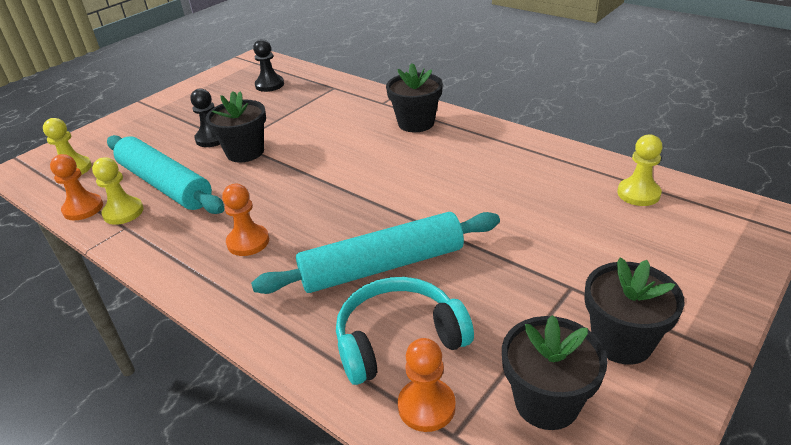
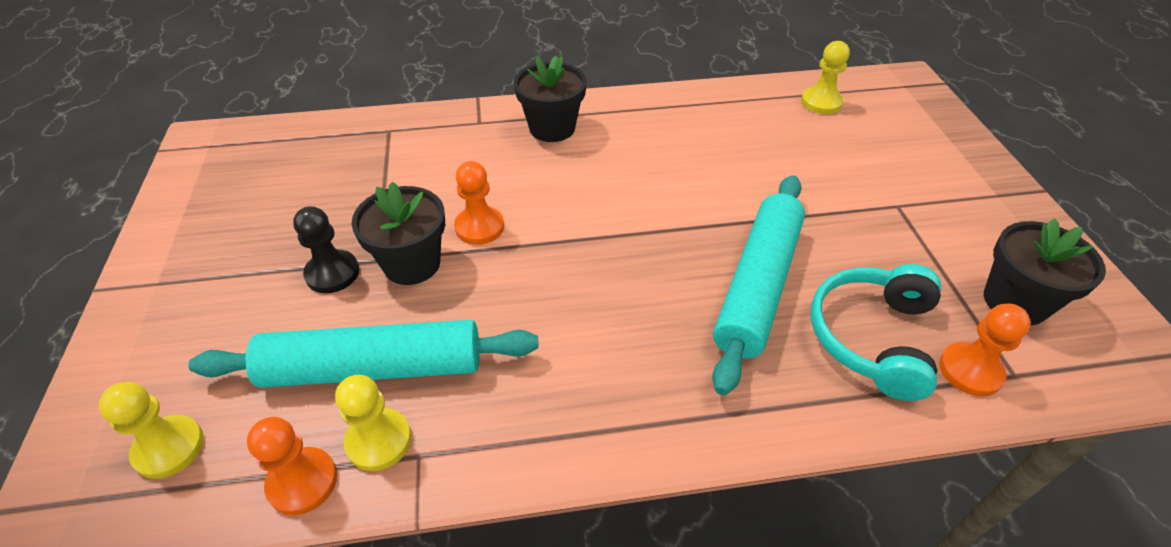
camera: 50 degrees left, 10 degrees up
(248, 242) = (600, 356): orange pawn -> orange pawn (479, 227)
(269, 85) = (291, 165): black pawn -> none
(622, 341) = (980, 224): black flower pot -> none

